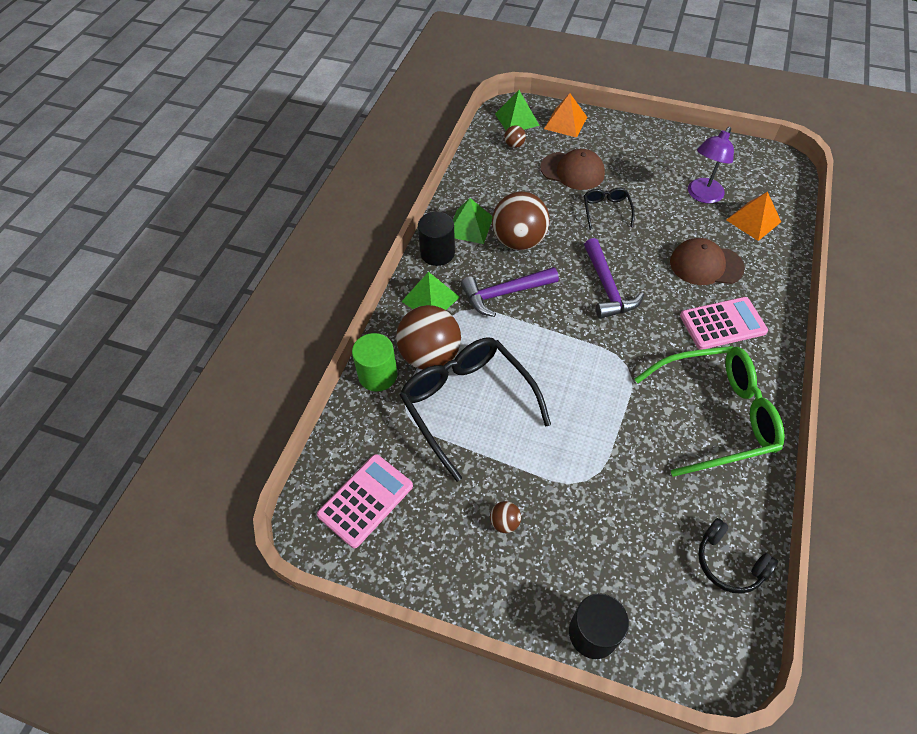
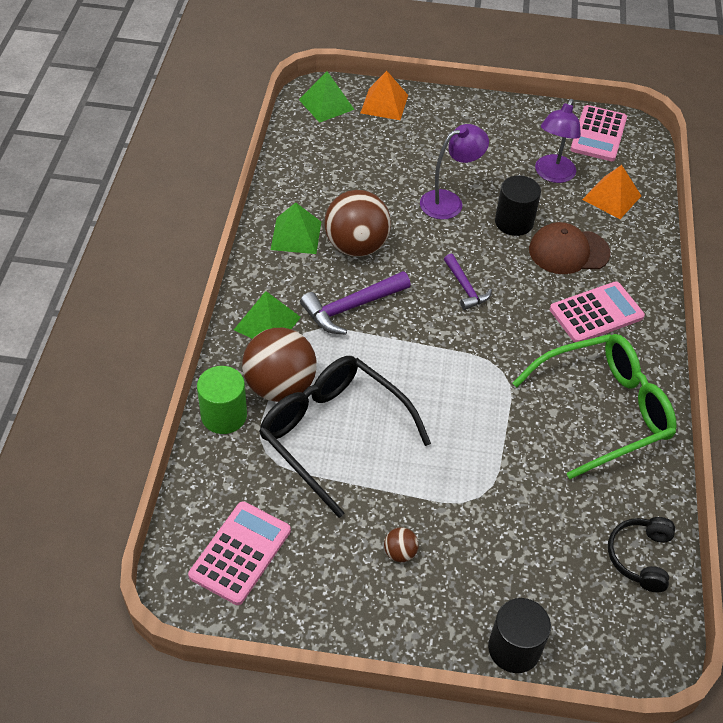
camera: 15 degrees left, 5 degrees down
(437, 253) = (264, 270): black cylinder -> black cylinder (514, 222)
(514, 145) = (329, 135): brown ball -> none
(572, 171) = (403, 160): brown cap -> none
(606, 210) = (449, 201): black glasses -> purple lamp
(607, 287) = (465, 288): purple hammer -> purple hammer, size x0.64
(729, 562) = (640, 557): black headphones -> black headphones turned 75 degrees clockwise
(749, 164) = (598, 134): none -> pink calculator

